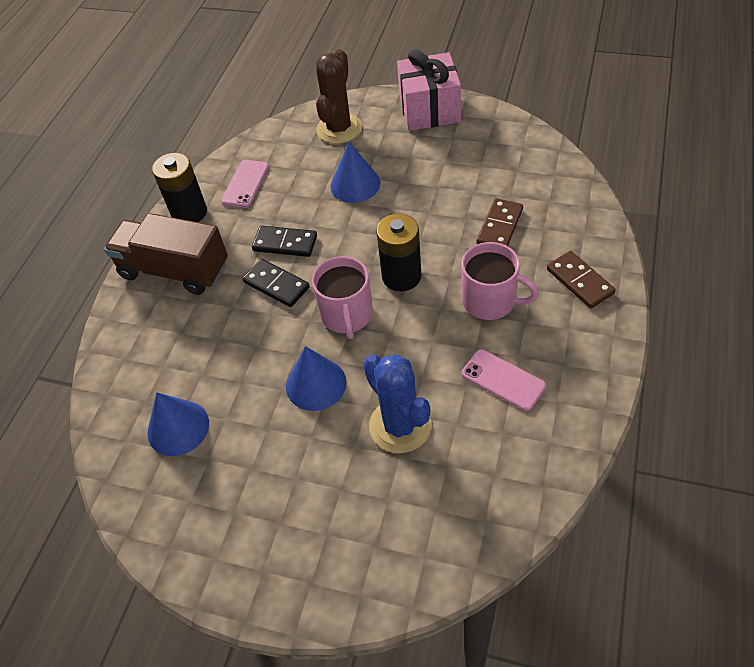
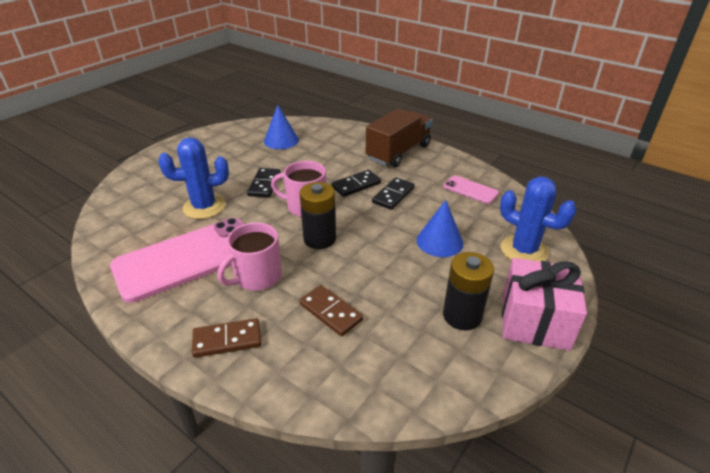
camera: 105 degrees right, 15 degrees down
(189, 213) = (451, 164): black battery -> black battery (462, 316)
(316, 384) = (264, 184): blue cone -> black domino
(339, 129) = (524, 250): brown cactus -> blue cactus
(503, 380) = (187, 258): pink phone -> pink phone, size x2.20

